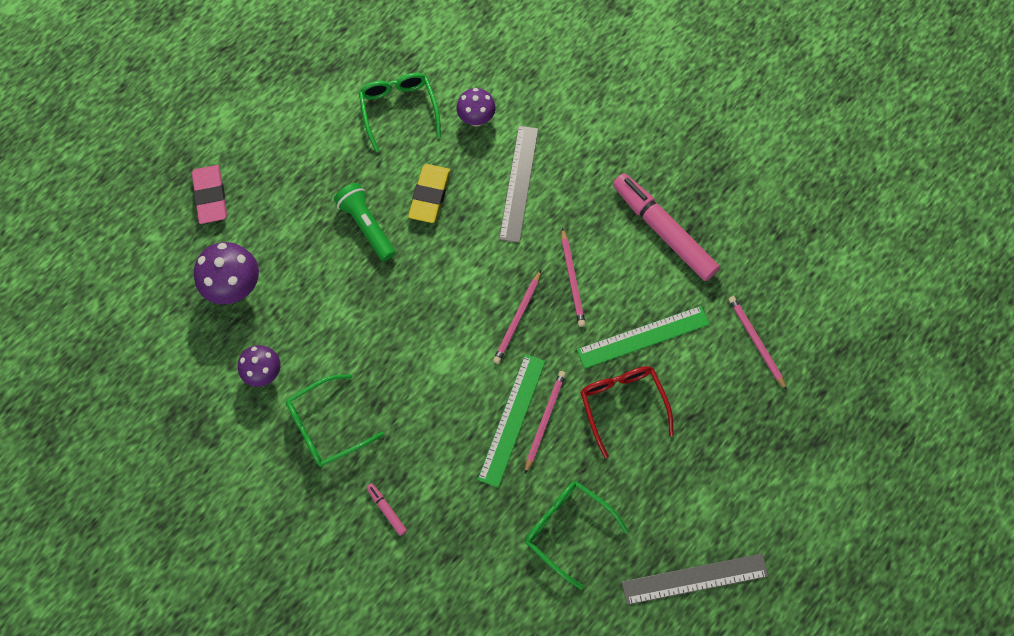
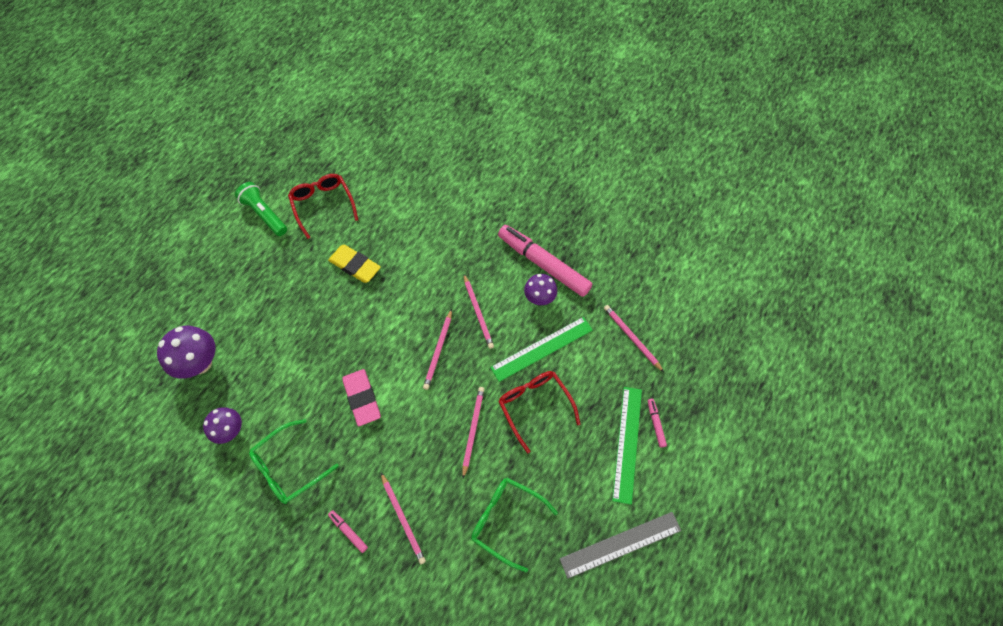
camera: 10 degrees left, 5 degrees down
(210, 196) = (175, 293): pink eraser -> pink eraser (362, 398)
(367, 226) = (306, 297): green flashlight -> green flashlight (264, 214)
(399, 110) = (323, 205): green glasses -> red glasses
(430, 195) = (355, 265): yellow eraser -> yellow eraser turned 60 degrees counterclockwise
(450, 506) = (403, 518): none -> pink pencil
(476, 119) = (385, 203): purple mushroom -> purple mushroom (539, 298)
(512, 419) = (445, 434): green ruler -> green ruler (627, 443)
(519, 183) = (425, 245): grey ruler -> none
(764, 450) = (655, 424): none -> pink marker

